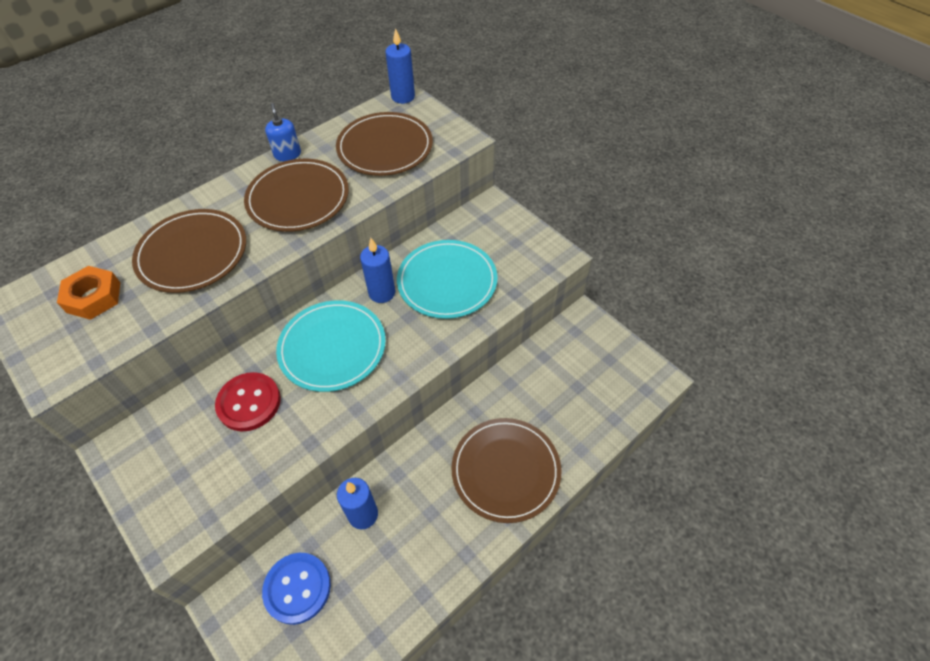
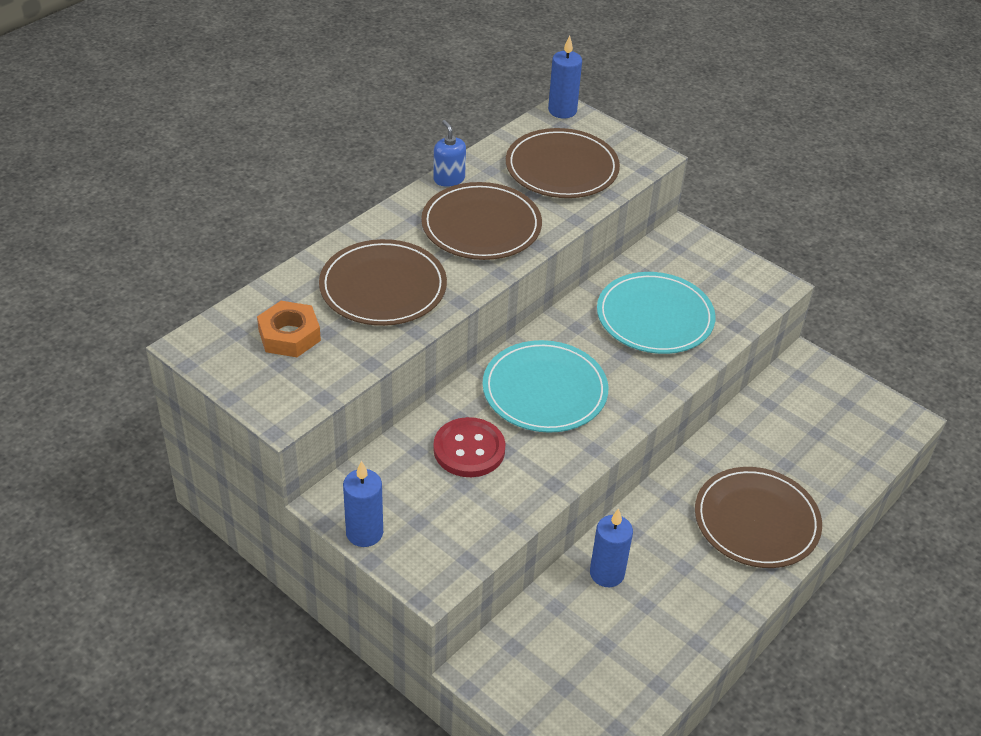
camera: 10 degrees left, 10 degrees down
(297, 588) = (555, 647): blue button -> none
(382, 293) = (582, 332): blue candle -> blue candle (364, 533)

